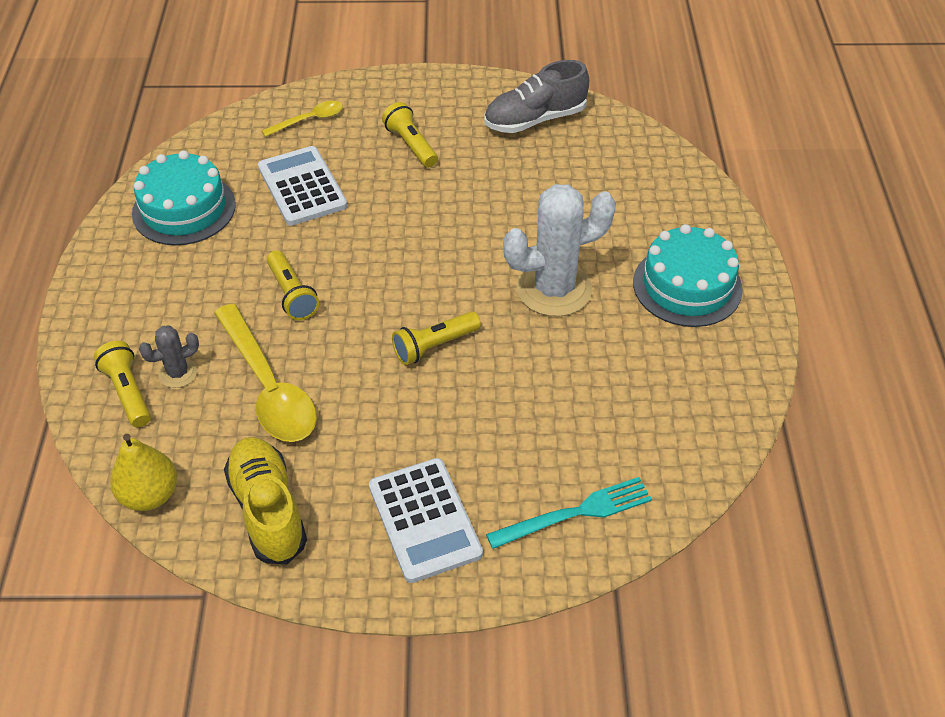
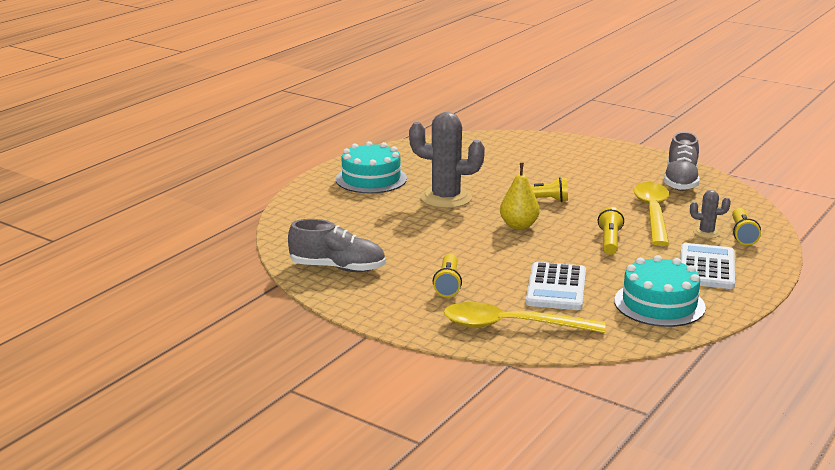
camera: 145 degrees left, 25 degrees down
(150, 495) = (743, 200): yellow pear -> yellow pear (519, 226)
(268, 510) = (681, 181): yellow shoe -> grey shoe
(309, 120) = (511, 326): yellow spoon -> yellow spoon, size x1.91
(424, 520) = (603, 160): white calculator -> white calculator (706, 267)
(554, 289) = (446, 198): white cactus -> grey cactus
(575, 513) = (531, 145): turquoise fork -> none

